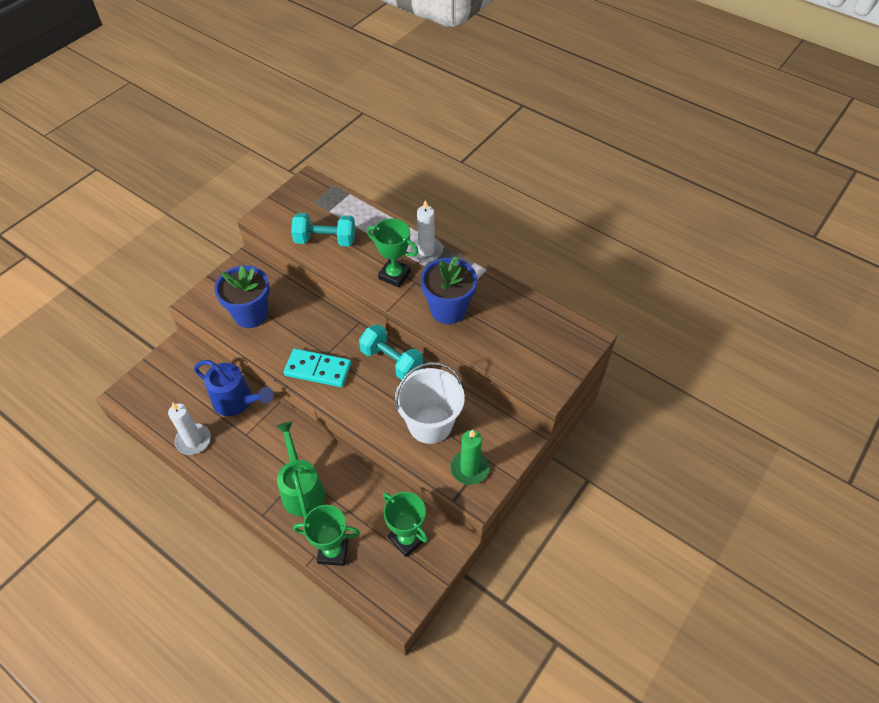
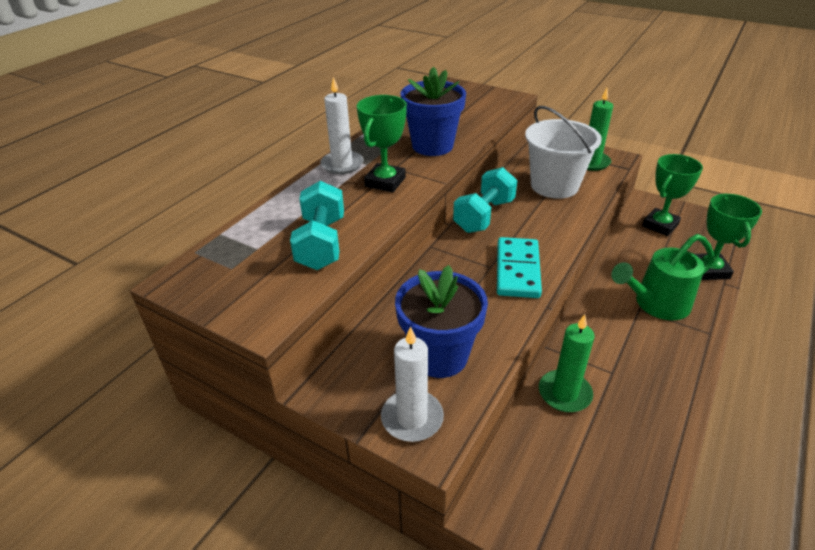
camera: 95 degrees left, 15 degrees down
(193, 440) = (653, 434): white candle -> white candle (412, 418)
(237, 401) = (564, 393): blue watering can -> green candle

